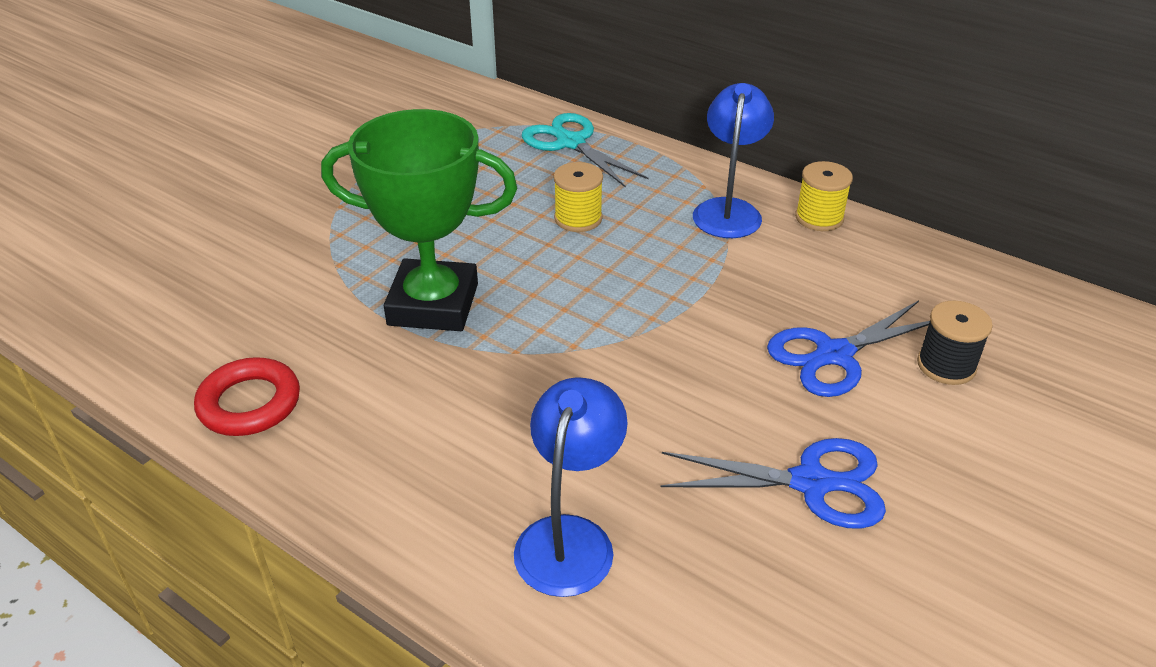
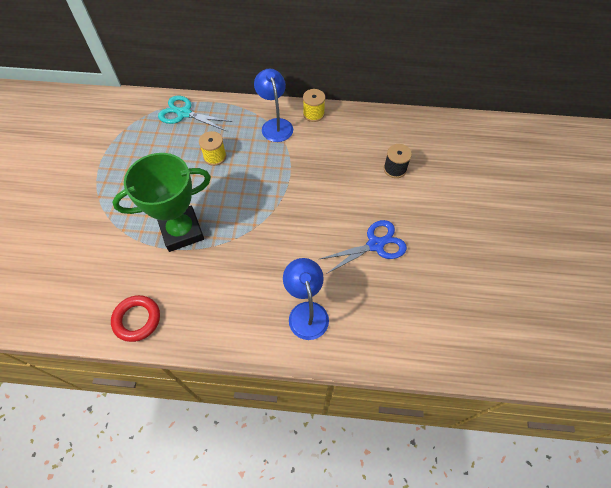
camera: 30 degrees left, 20 degrees up
(834, 355) = (354, 182): blue scissors -> none

